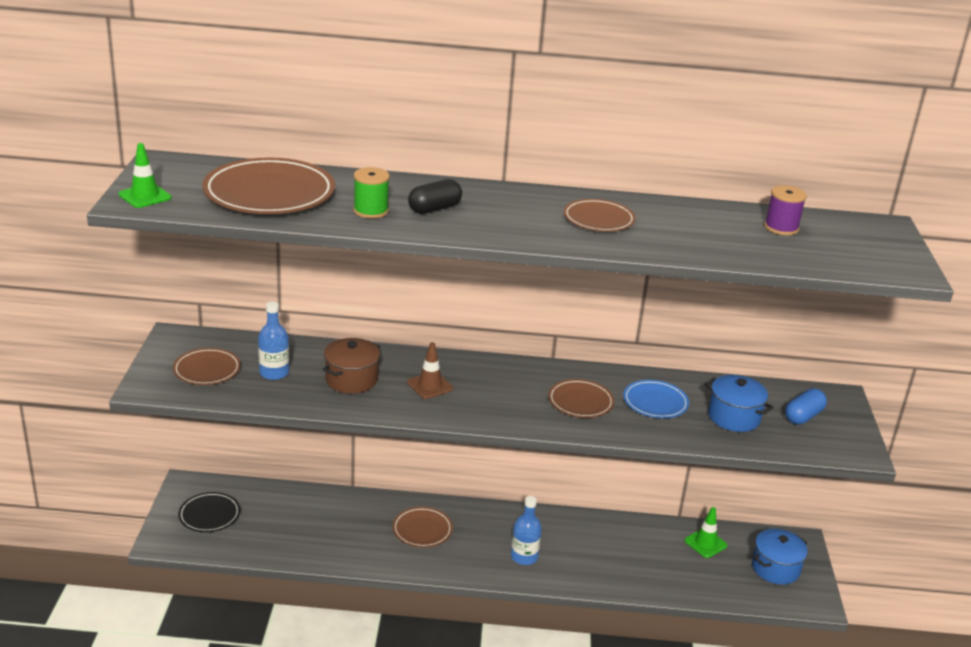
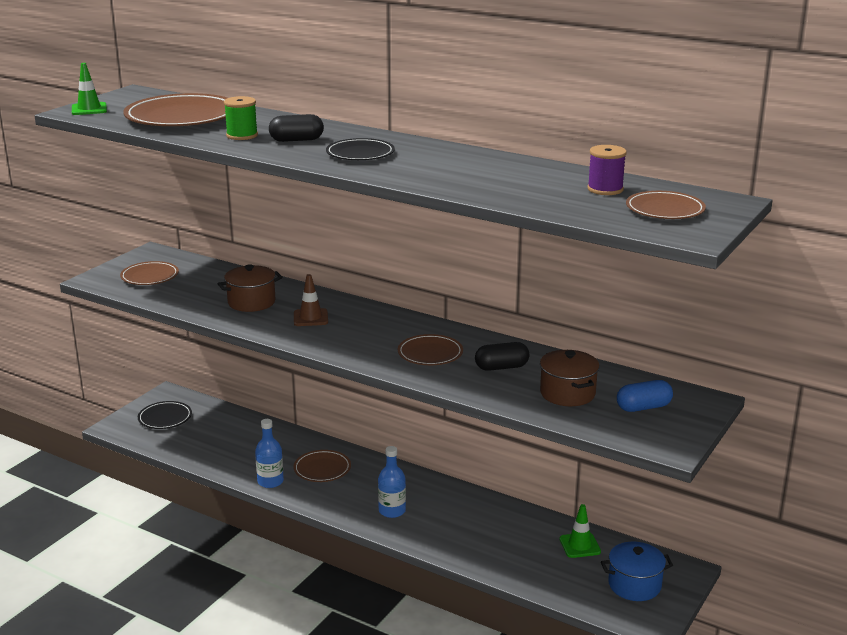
camera: 30 degrees right, 5 degrees down
(274, 373) = (197, 287): blue bottle -> blue bottle (270, 481)
(520, 218) = (360, 153): none -> black plate
(598, 219) = (430, 162): brown plate -> brown plate (665, 209)
(655, 402) = (501, 367): blue plate -> black capsule
(734, 417) = (567, 393): blue pot -> brown pot

